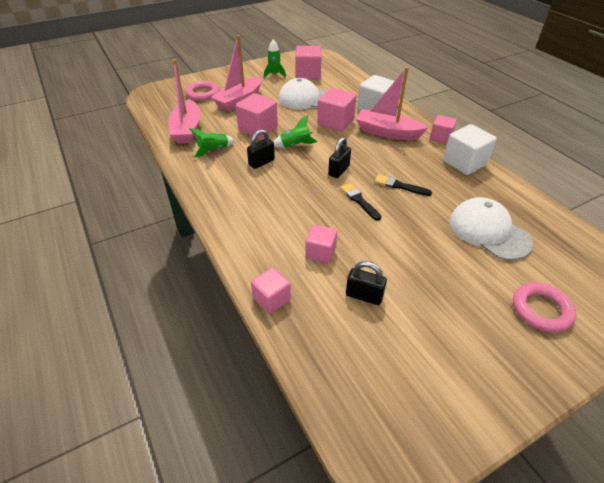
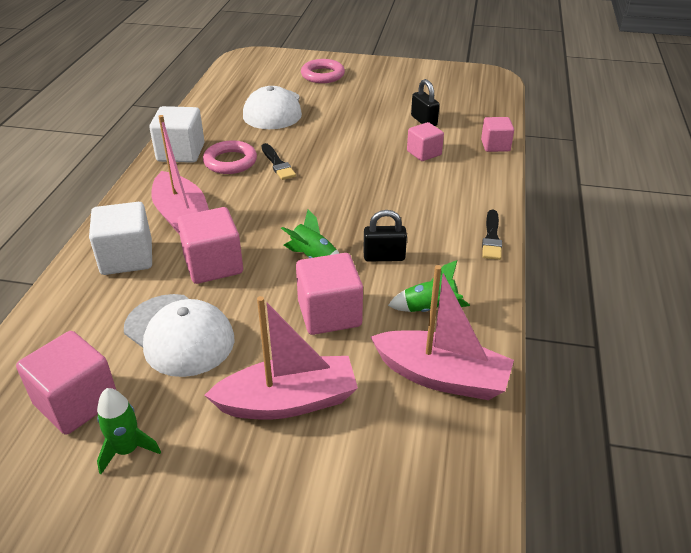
camera: 140 degrees left, 5 degrees down
(187, 130) = (441, 377): pink boat -> pink boat turned 75 degrees clockwise
(203, 94) = (334, 475): pink ring -> pink ring (230, 161)
(339, 170) = (310, 204): black padlock -> none
(359, 200) = (335, 170): black brush -> black brush (491, 238)
(440, 138) = (144, 183): pink cube -> none

